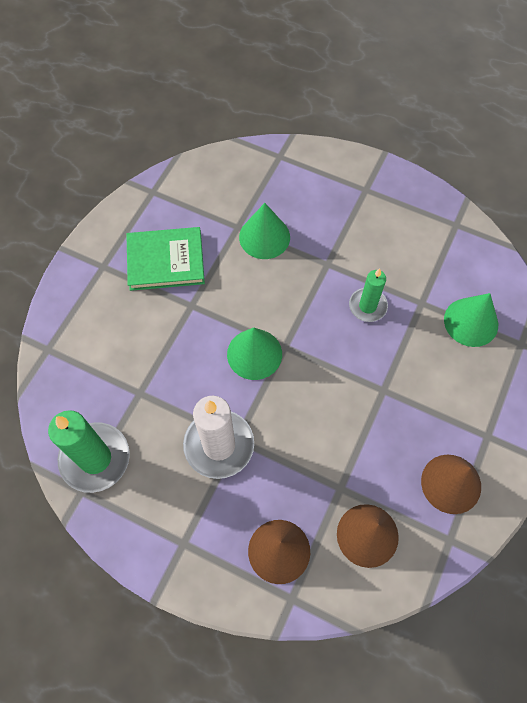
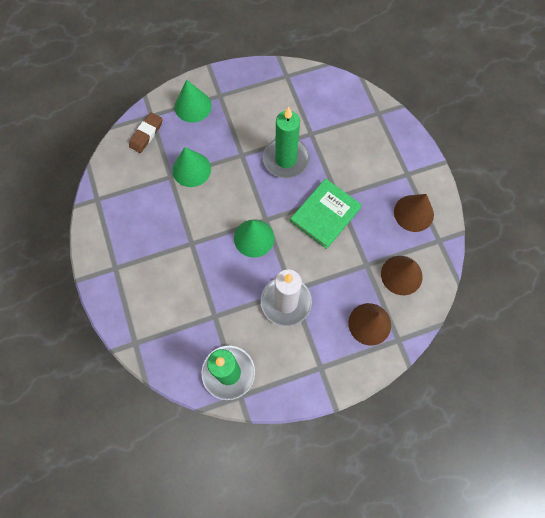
camera: 45 degrees left, 5 degrees up
(166, 261) = (149, 232): green book -> green book (325, 215)
(257, 170) = (146, 134): none -> brown eraser
(367, 306) = (286, 159): green candle -> green candle, size x1.67
(471, 322) = (344, 122): green cone -> green cone (193, 106)

